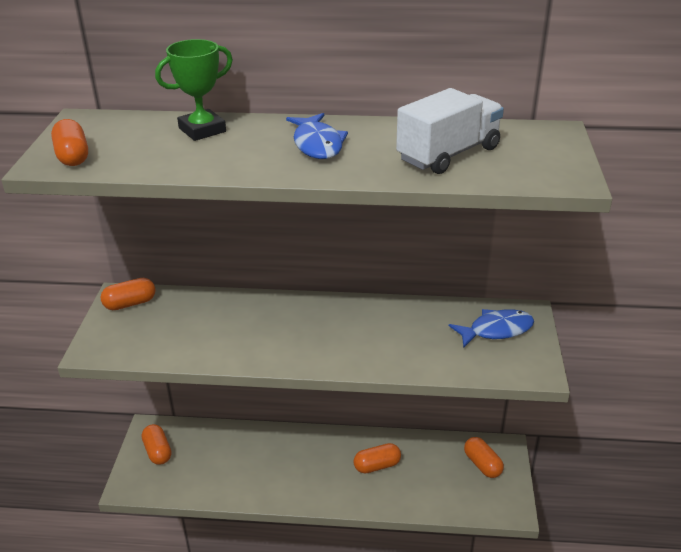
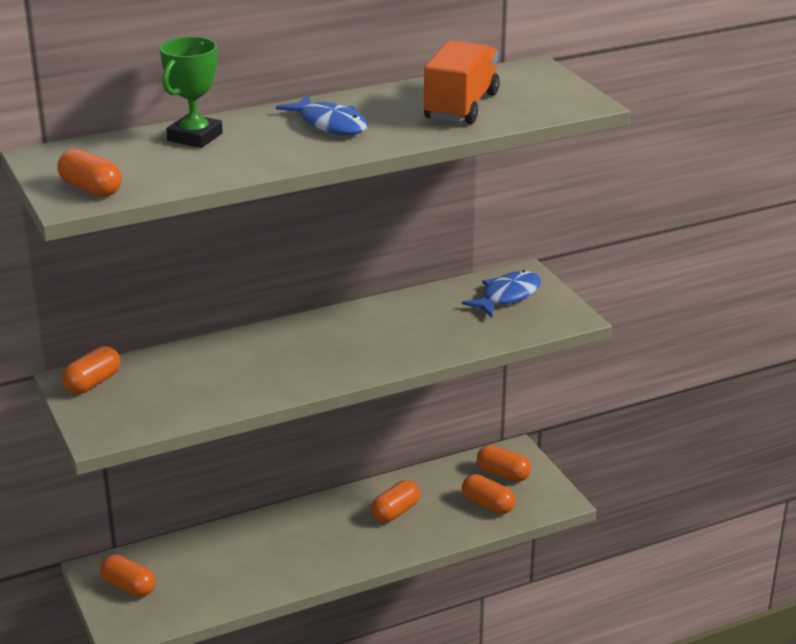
camera: 30 degrees left, 5 degrees down
(448, 154) = (461, 106): white truck -> orange truck
(451, 489) = (487, 505): none -> orange capsule

